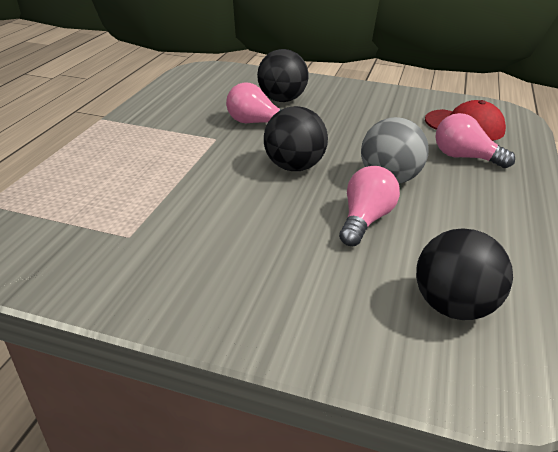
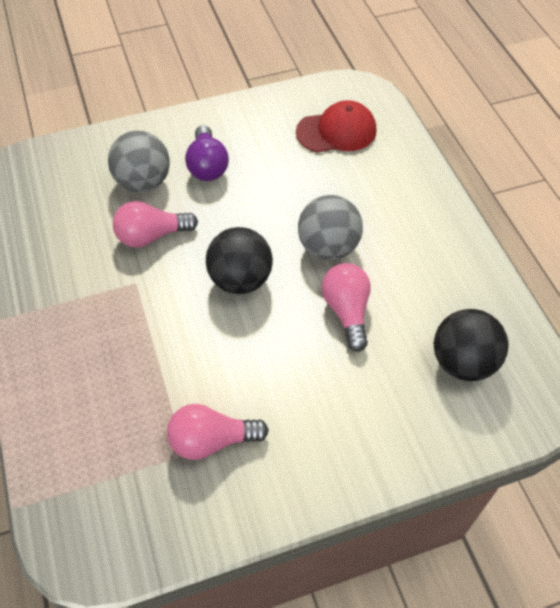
camera: 35 degrees left, 20 degrees up
(282, 100) = (143, 182): black ball -> grey ball
(337, 107) = (207, 165): none -> purple light bulb
(465, 157) = (366, 180): pink light bulb -> pink light bulb (212, 440)

